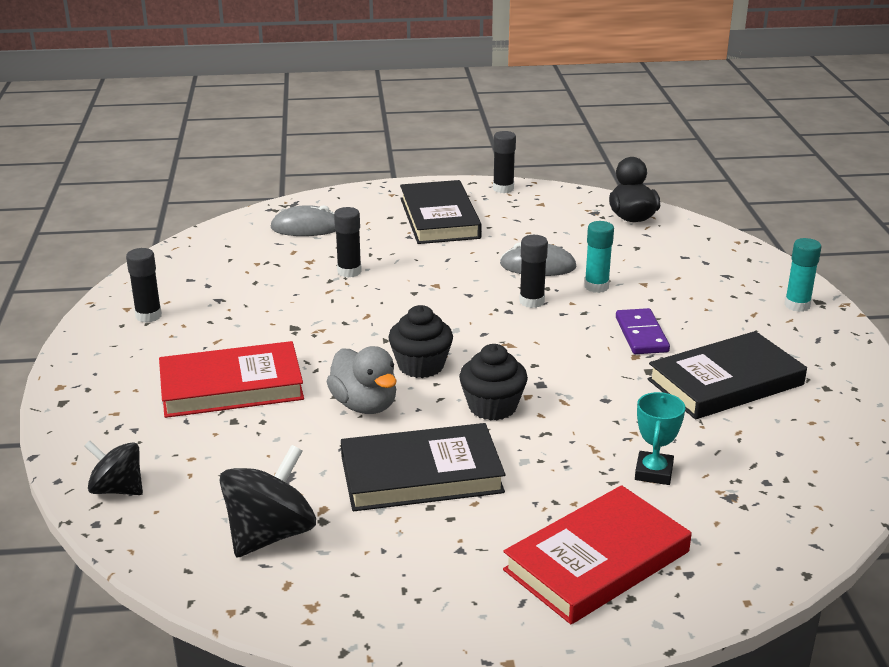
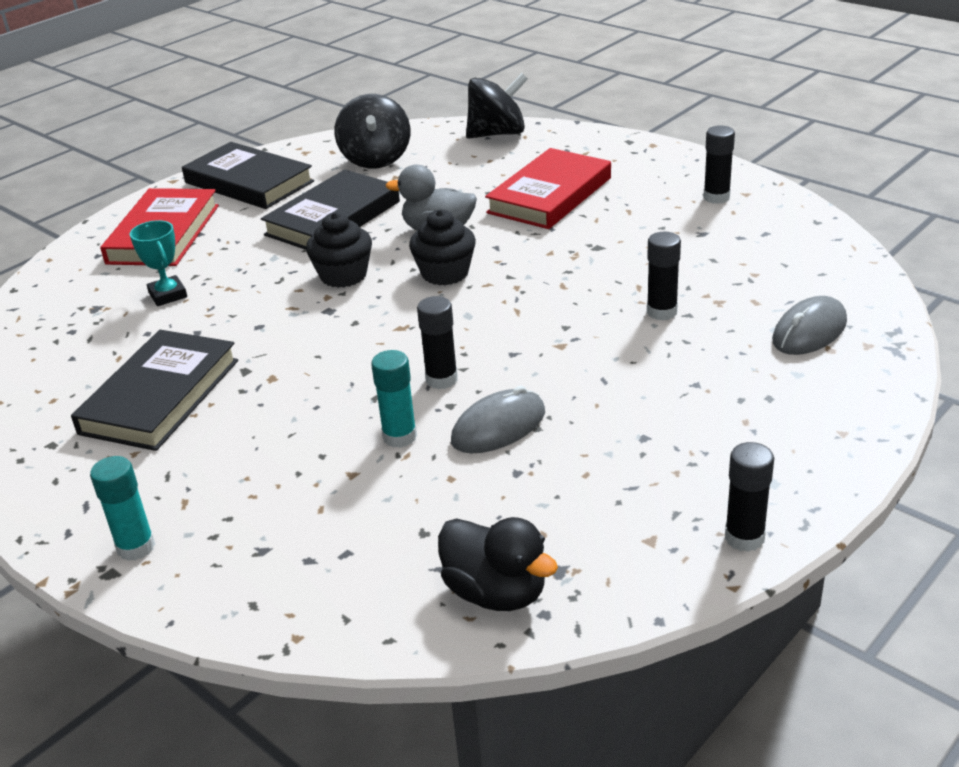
camera: 140 degrees right, 5 degrees up
(117, 489) = (497, 134): black spinning top -> black spinning top, size x1.55
(439, 218) = (716, 429): black book -> black book (249, 182)
(641, 335) = (287, 403): purple domino -> none

